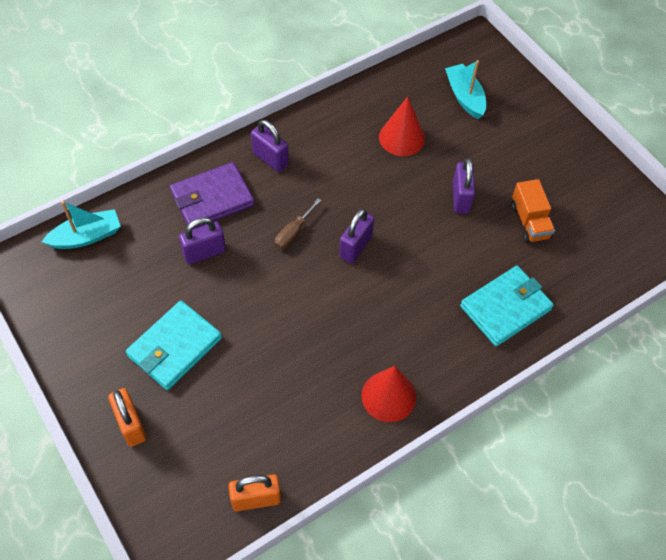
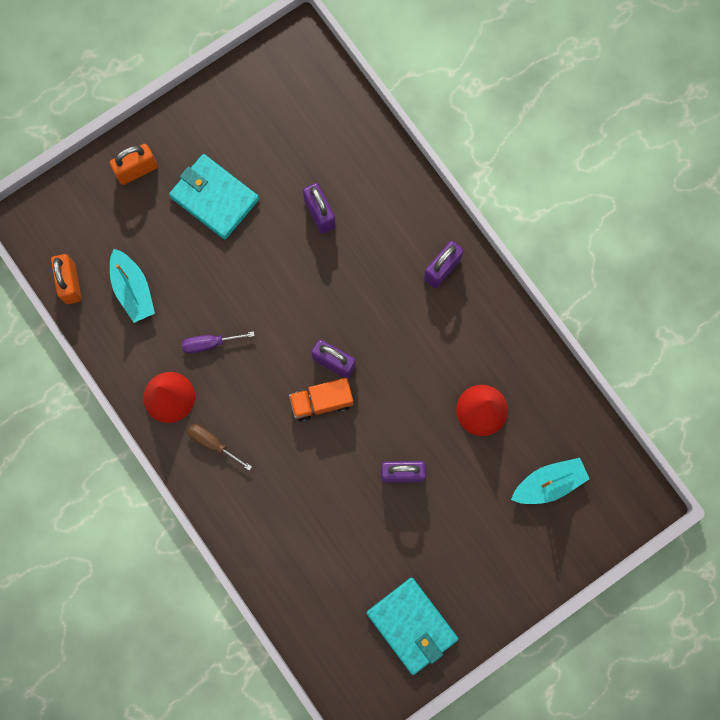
camera: 90 degrees right, 20 degrees up
(86, 237) = (333, 99): turquoise boat -> turquoise boat (133, 290)
(212, 198) = (386, 214): purple wallet -> none
(293, 233) = (348, 299): brown screwdriver -> brown screwdriver (213, 443)
(332, 356) = (209, 343): none -> purple screwdriver
(505, 308) = (268, 514): turquoise wallet -> turquoise wallet (412, 626)
(530, 222) = (375, 547): orange truck -> orange truck (321, 402)

